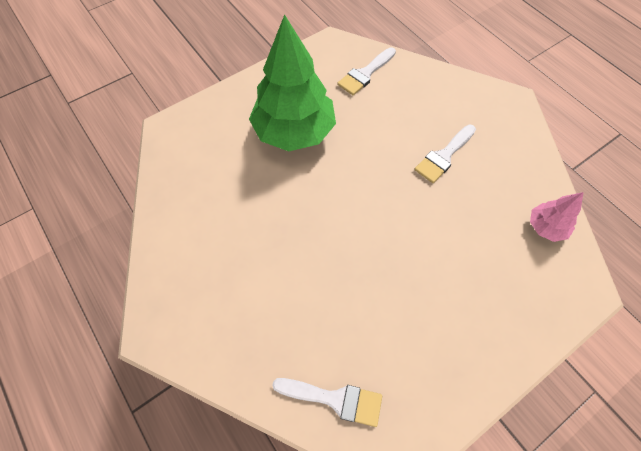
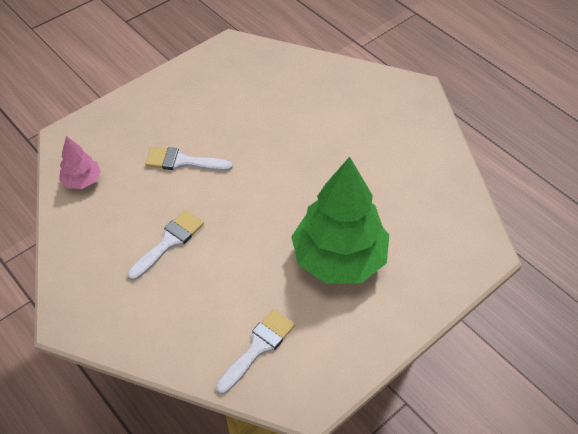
camera: 175 degrees right, 10 degrees down
(335, 399) = (274, 64): white brush -> white brush (182, 161)

